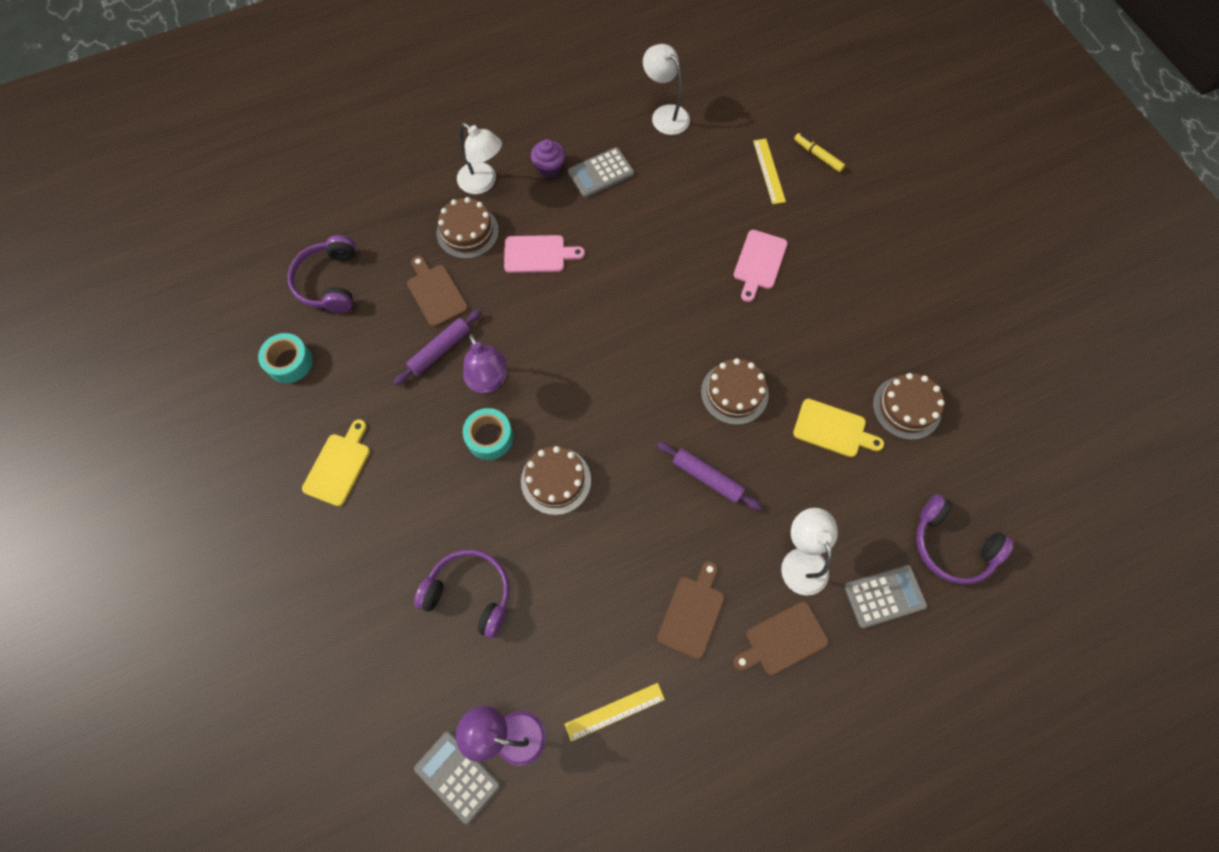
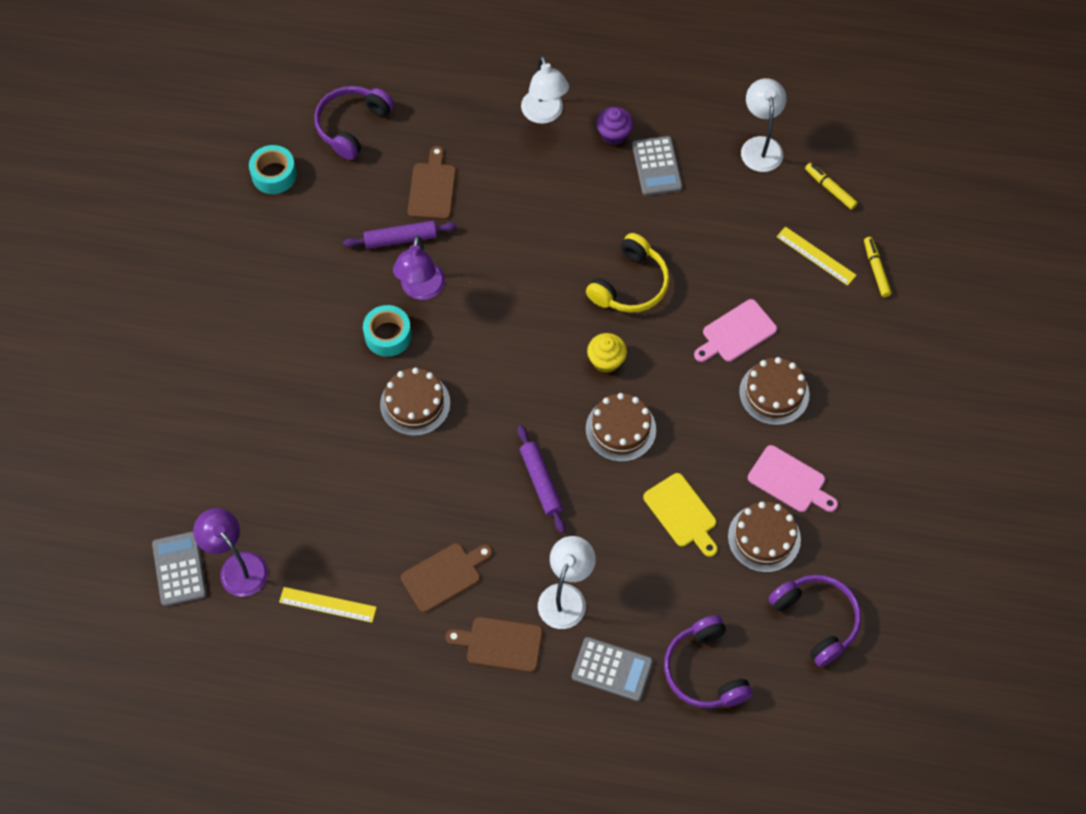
camera: 35 degrees right, 5 degrees down
(339, 466) = (254, 283): yellow cutting board -> none
(467, 232) = (498, 150): brown cake -> brown cake (774, 393)
(470, 593) = (284, 445): purple headphones -> purple headphones (817, 619)
(538, 254) = (544, 207): pink cutting board -> pink cutting board (790, 481)
(601, 173) = (656, 166): grey calculator -> grey calculator turned 105 degrees counterclockwise
(652, 274) = (630, 285): none -> yellow headphones
(680, 345) = (606, 361): none -> yellow cupcake
(739, 117) = (830, 189): none -> yellow marker
(769, 171) = (816, 256): yellow ruler -> yellow ruler turned 75 degrees counterclockwise

